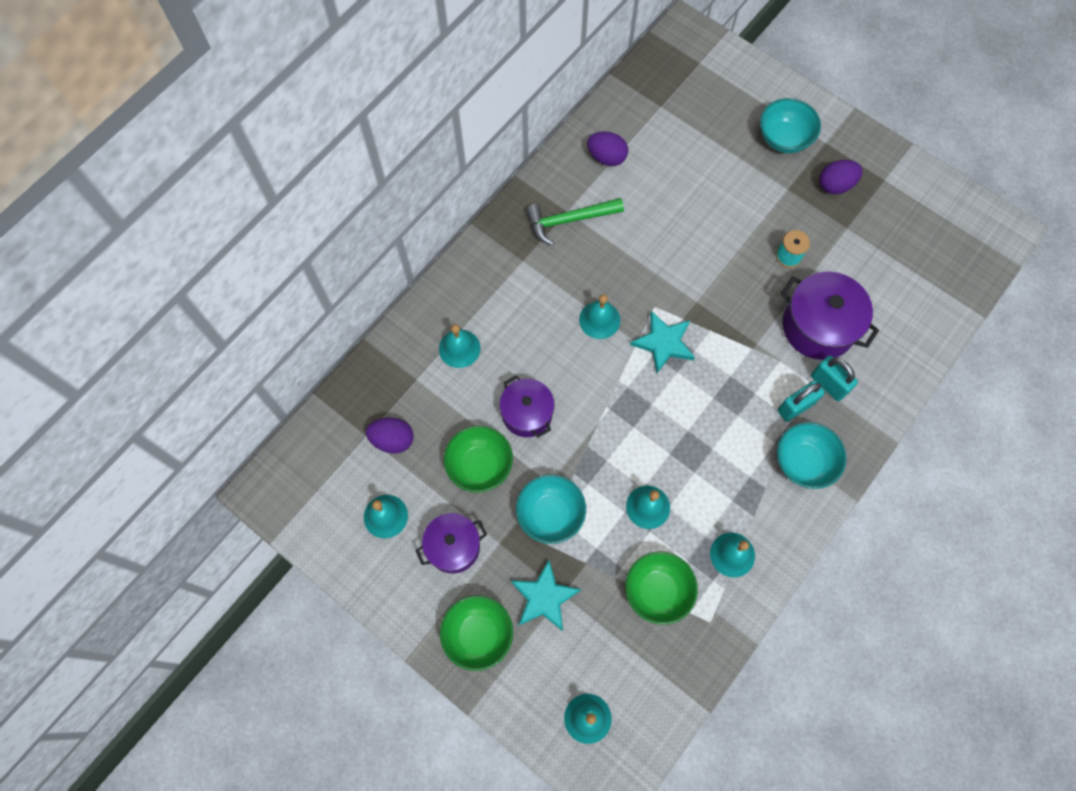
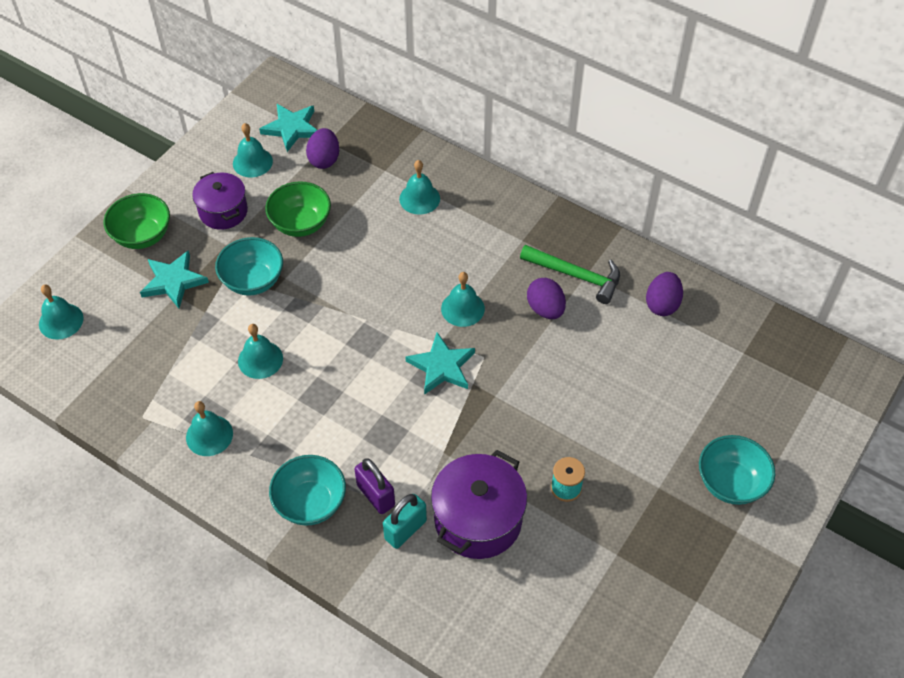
camera: 85 degrees right, 15 degrees down
(341, 473) = (292, 128): none -> turquoise star
(527, 413) = (355, 255): purple pot -> none
(569, 220) = (576, 275): green hammer -> green hammer turned 135 degrees clockwise
(657, 591) = (175, 371): green bowl -> none
(796, 407) = (376, 495): turquoise padlock -> purple padlock
(835, 185) = (676, 541): purple egg -> purple egg (545, 309)

